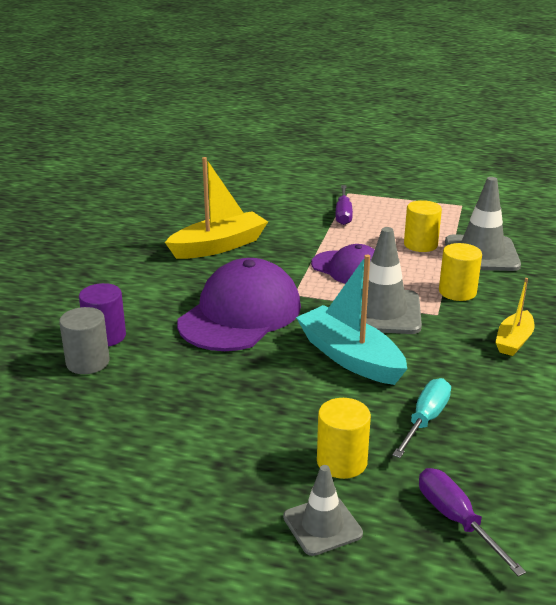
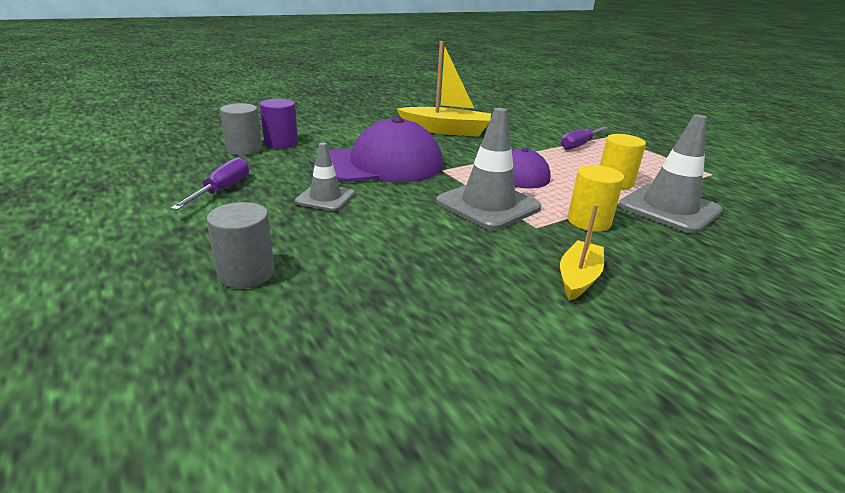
camera: 40 degrees right, 0 degrees up
(322, 525) = (140, 302): grey traffic cone -> grey traffic cone (325, 198)
(342, 462) = (246, 273): yellow cylinder -> grey cylinder
(350, 357) = (401, 219): turquoise boat -> none
(425, 420) = (368, 286): turquoise screwdriver -> none
(456, 520) = (224, 372): purple screwdriver -> purple screwdriver (222, 190)
(514, 341) = (578, 278): yellow boat -> yellow boat turned 135 degrees clockwise

